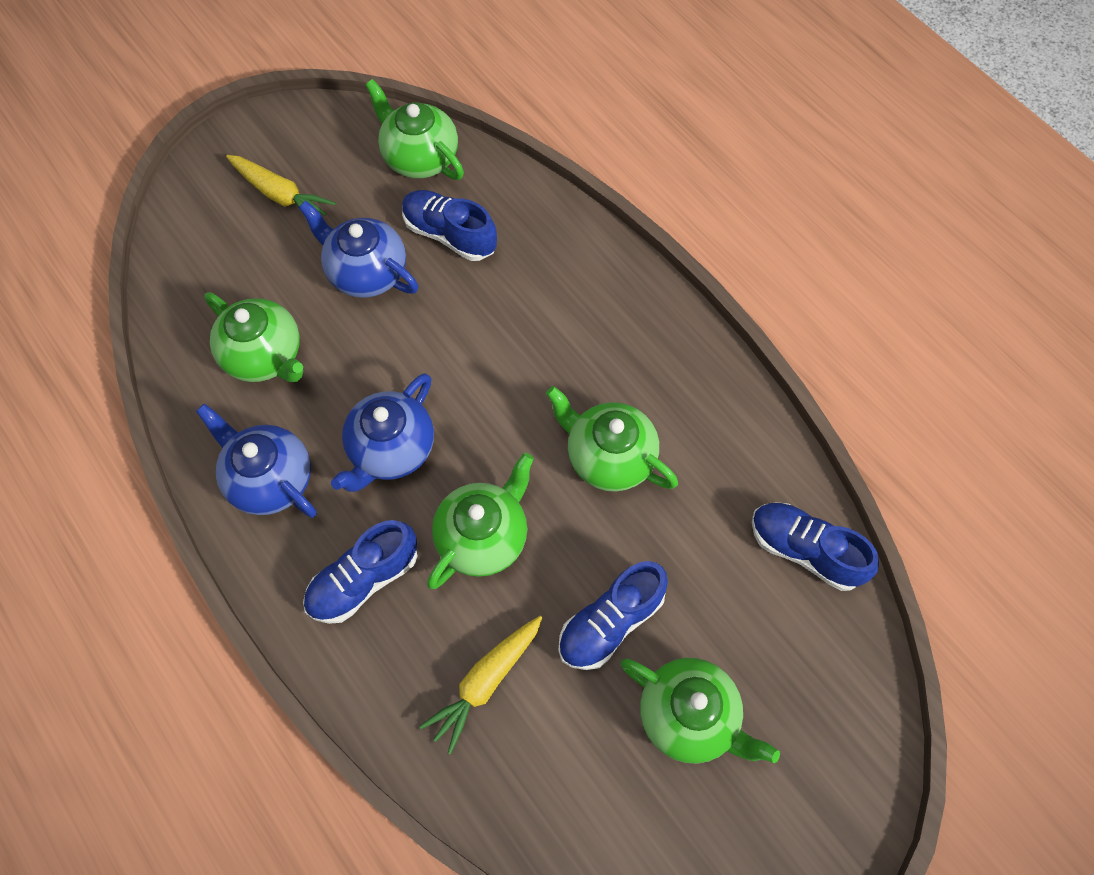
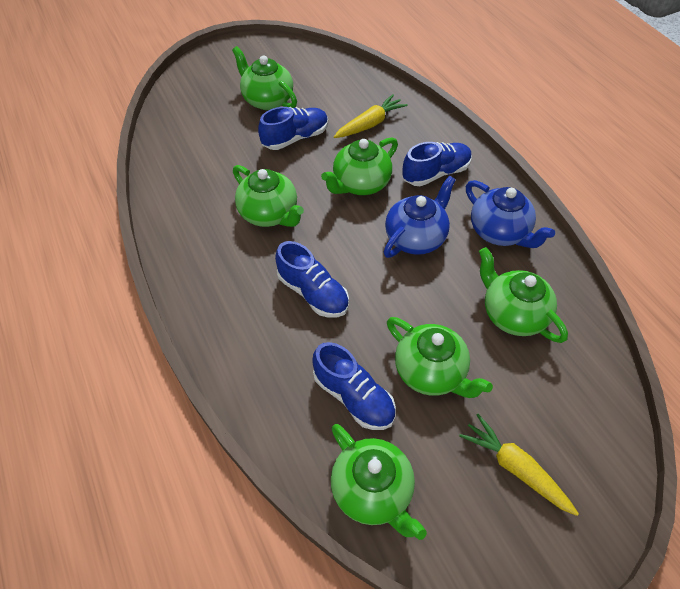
camera: 170 degrees left, 10 degrees down
(366, 272) = (430, 372): blue teapot -> green teapot
(805, 550) = (171, 153): blue shoe -> blue shoe (313, 293)

